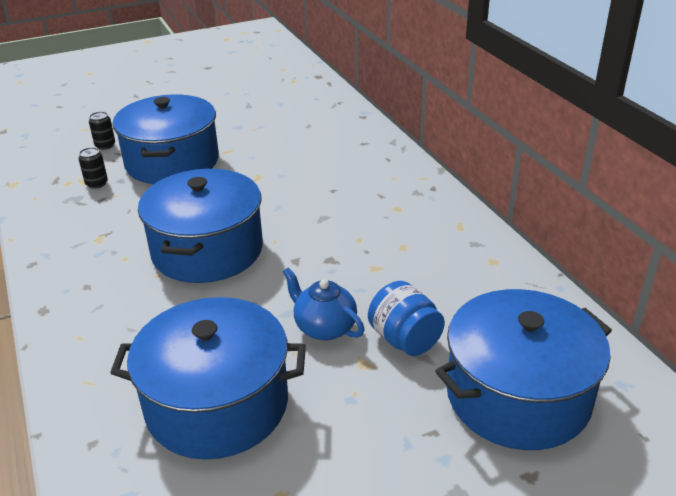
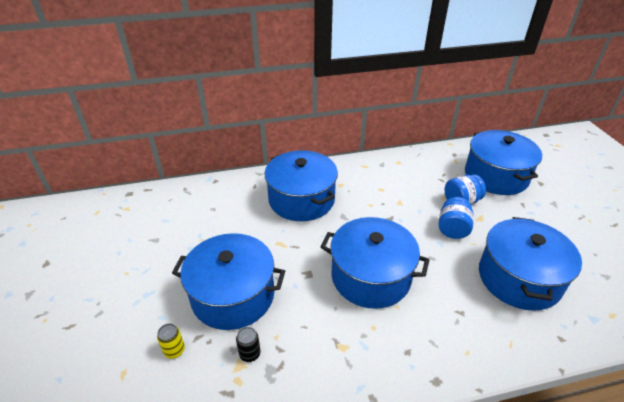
camera: 80 degrees left, 5 degrees up
(105, 146) = (174, 350): black can -> yellow can
(324, 327) = (452, 229): blue teapot -> blue jar
(348, 180) = (301, 199): none -> blue pot

